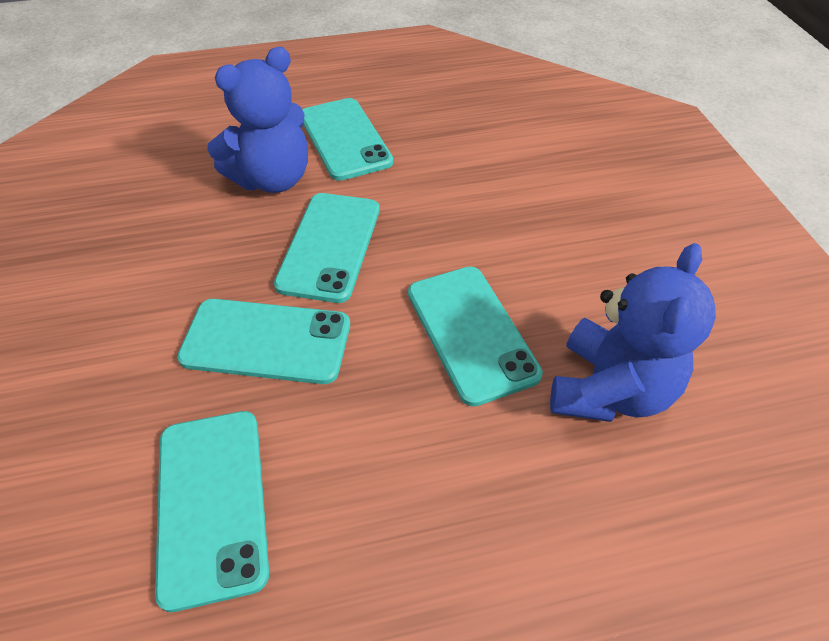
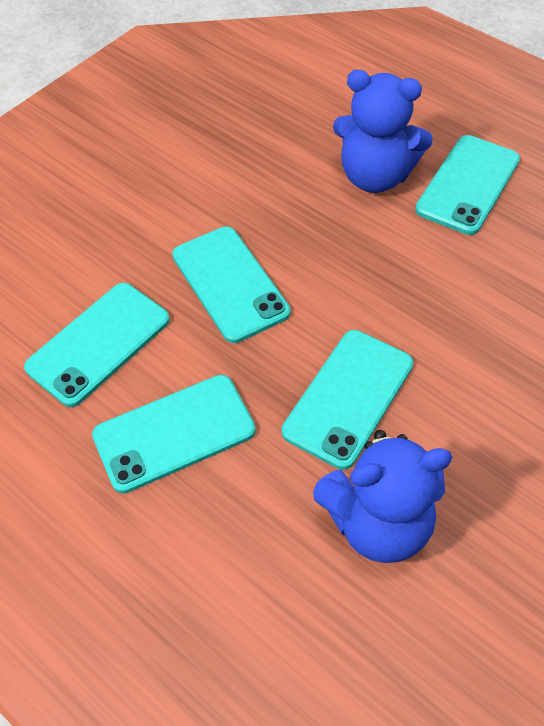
camera: 55 degrees right, 5 degrees up
(330, 246) = (345, 257): turquoise phone -> turquoise phone (174, 433)

